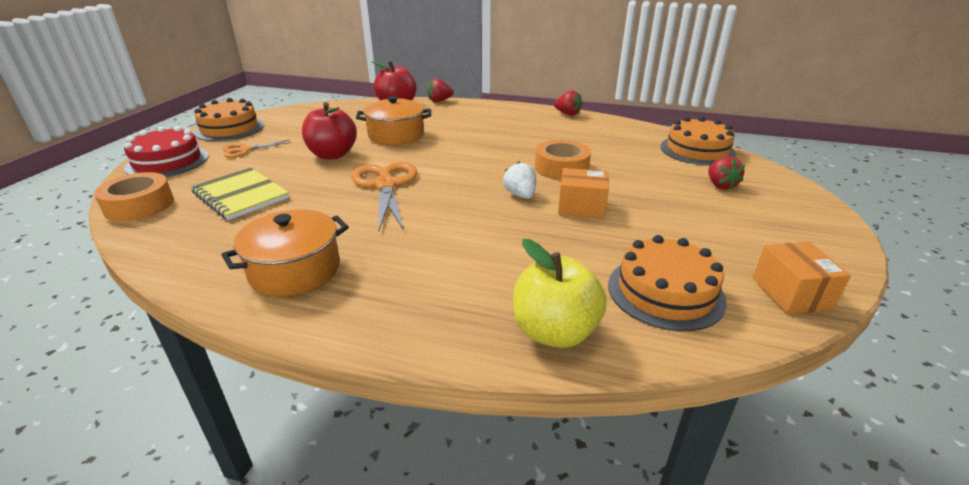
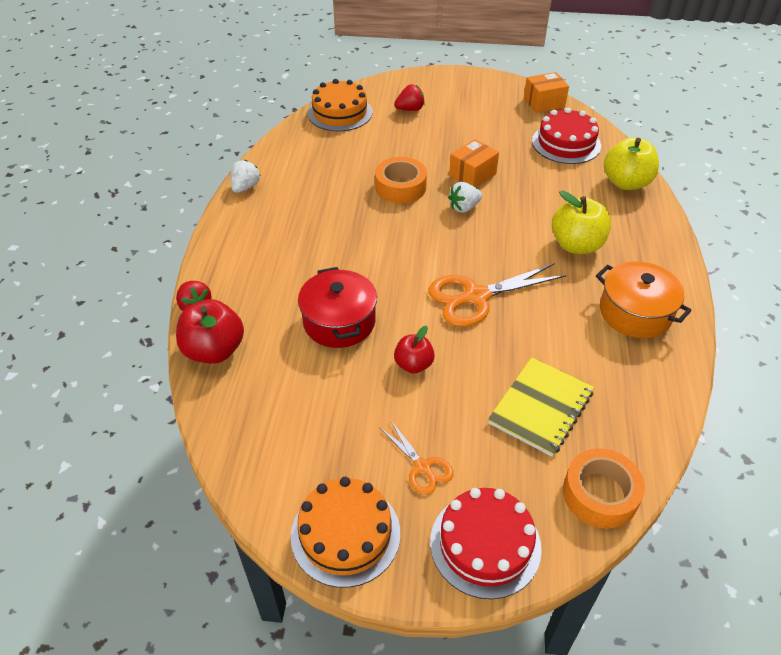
camera: 100 degrees left, 15 degrees up
(332, 155) = (413, 364): red apple -> red apple, size x0.60
(396, 135) = (339, 321): orange pot -> red pot
(429, 254) = (576, 245): none -> yellow apple
(567, 114) = (245, 187): red strawberry -> white strawberry
(581, 207) = (472, 175): orange box -> orange box turned 45 degrees clockwise
(665, 292) = (566, 143): orange cake -> red cake

